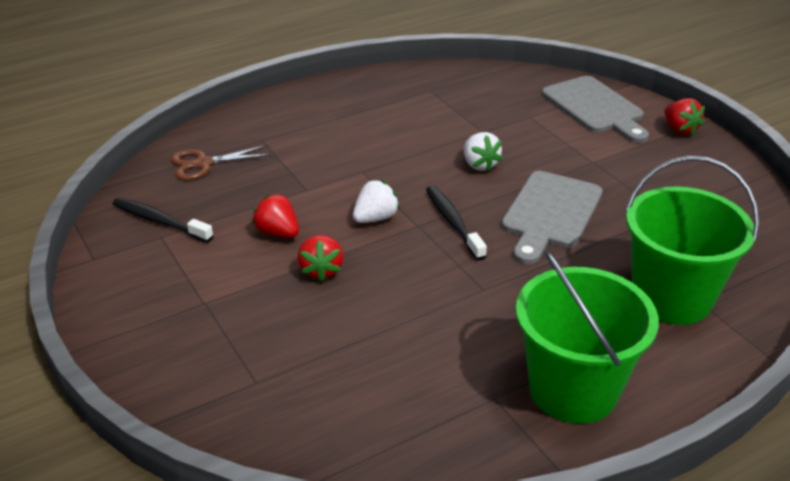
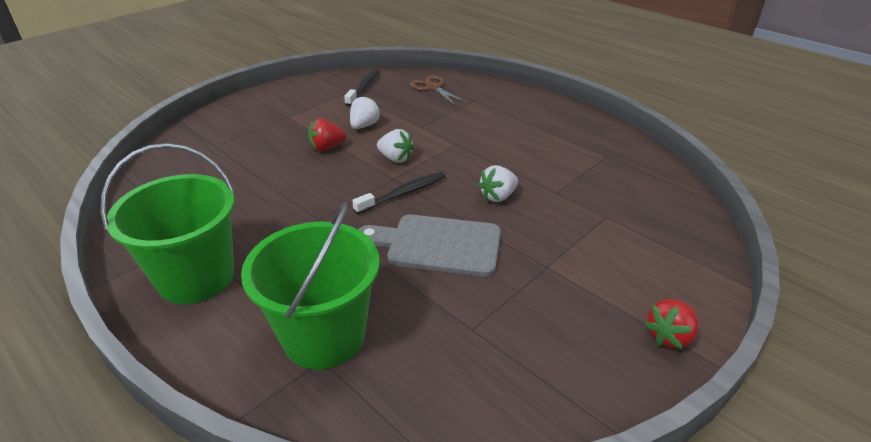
camera: 75 degrees right, 0 degrees up
(278, 233) = (364, 125): red strawberry -> white strawberry
(595, 108) = (663, 260): grey cutting board -> none

